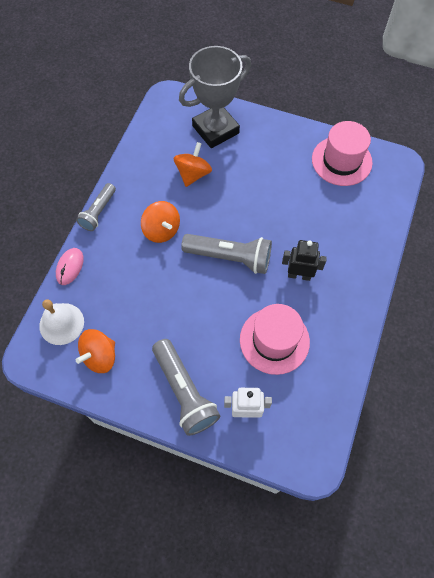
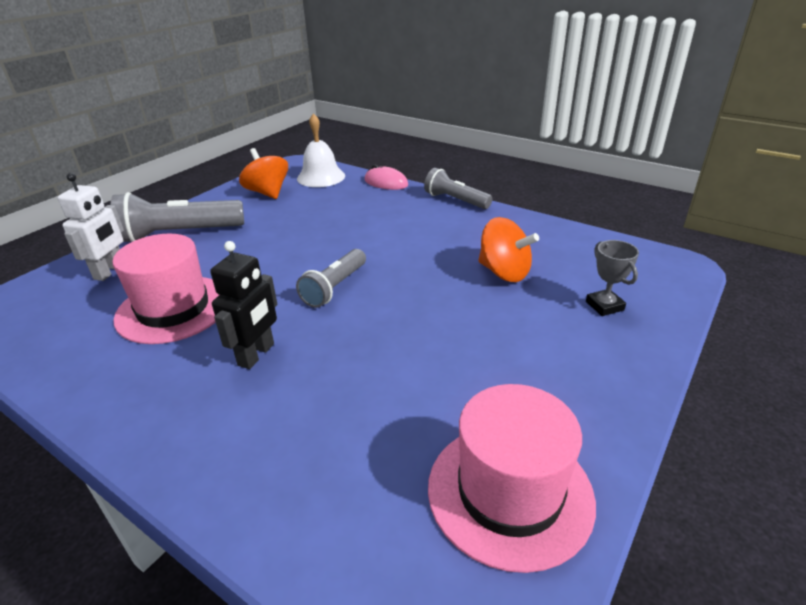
camera: 105 degrees right, 30 degrees down
(161, 230) = (410, 238): orange spinning top -> none
(215, 129) = (604, 306): grey trophy -> grey trophy, size x0.41
(229, 257) = (335, 287): grey flashlight -> grey flashlight, size x0.63

